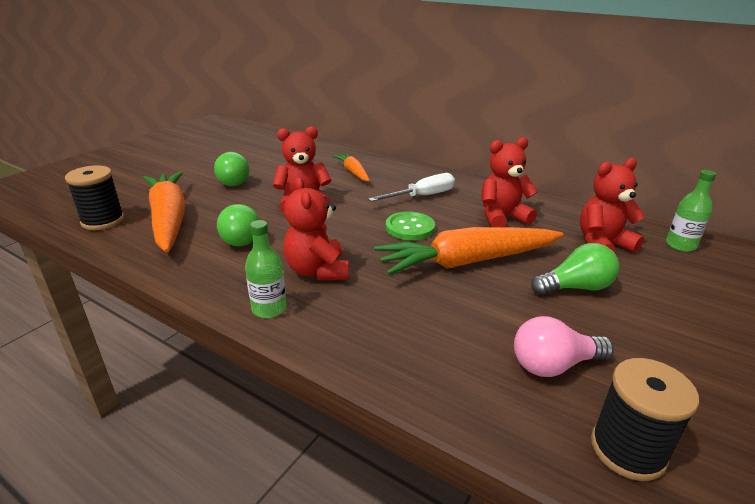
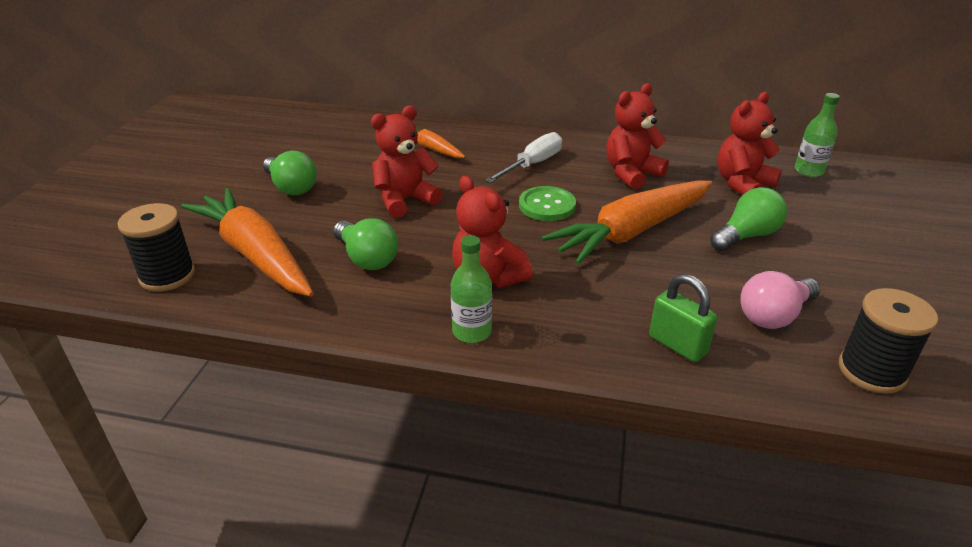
camera: 20 degrees left, 5 degrees up
(436, 366) = (677, 345): none -> green padlock

